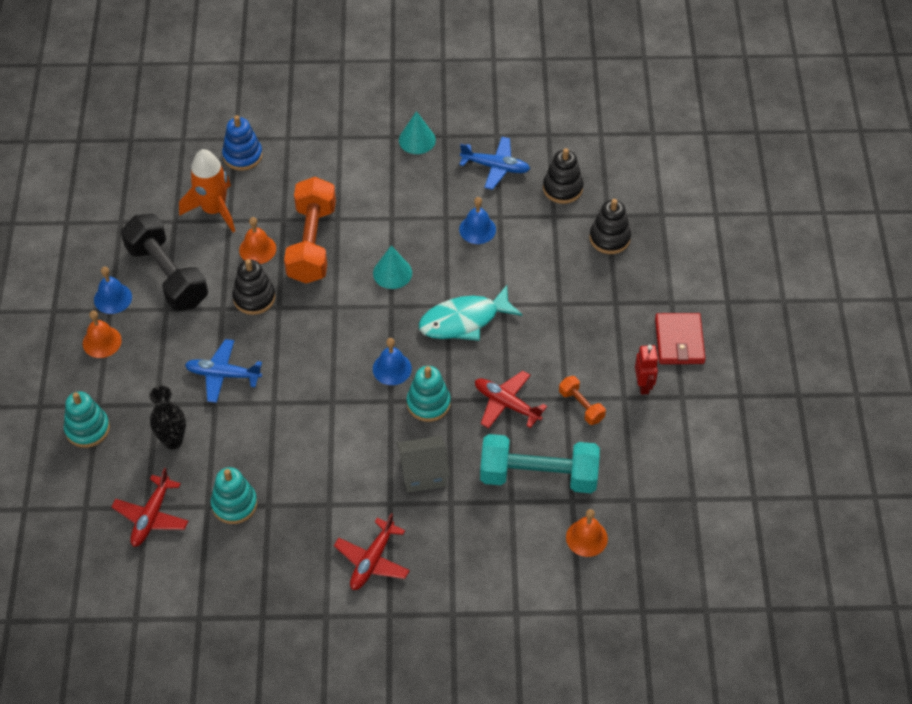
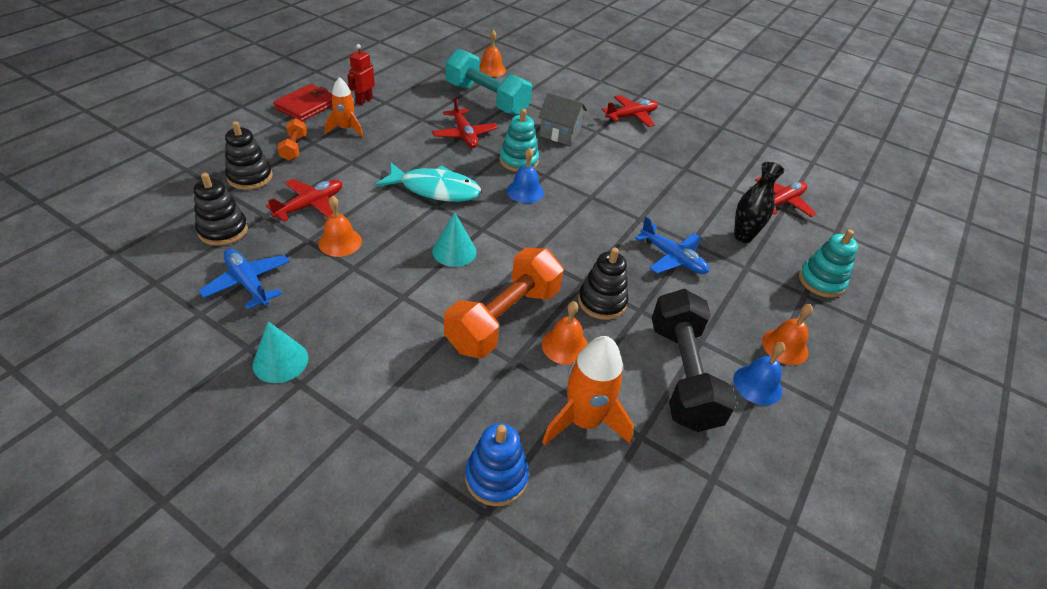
camera: 150 degrees left, 10 degrees down
(234, 504) = (710, 180): turquoise stacking toy -> none
(477, 229) = (340, 242): blue bell -> orange bell
(535, 244) = (310, 205): none -> red plane
(581, 406) = (417, 111): orange dumbbell -> orange dumbbell (294, 148)
(610, 337) = (346, 129): none -> orange rocket

